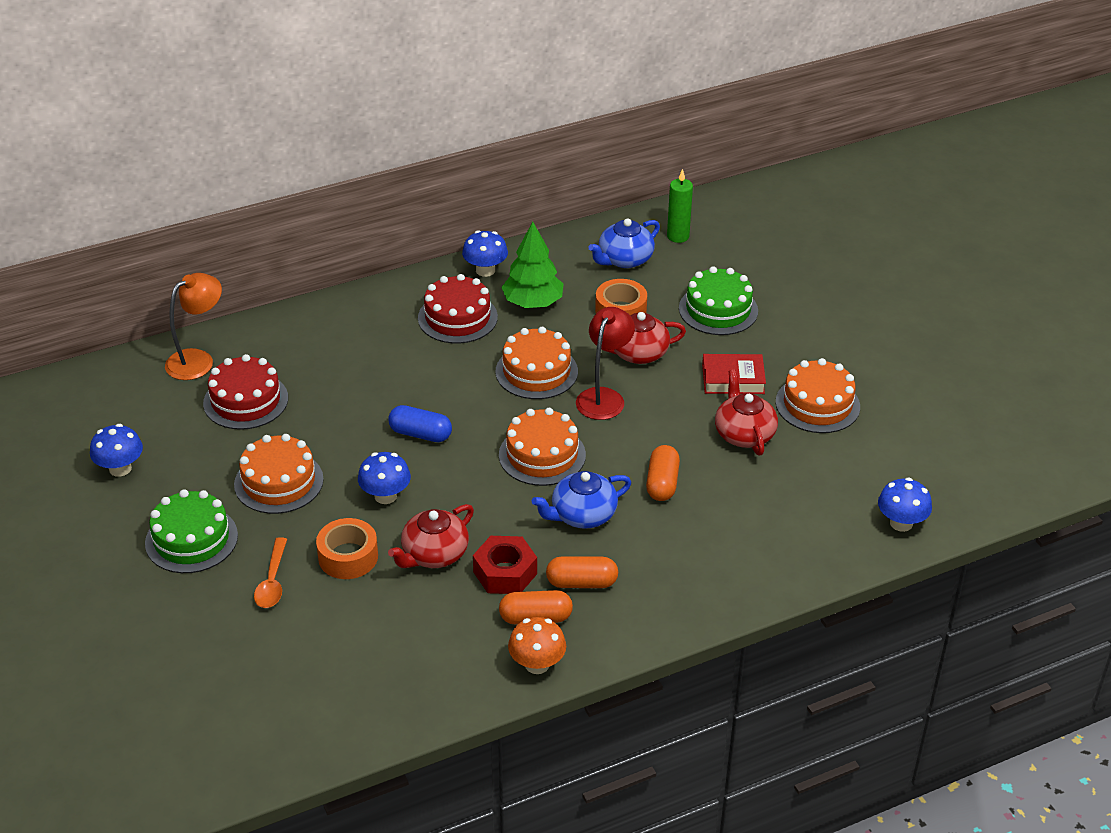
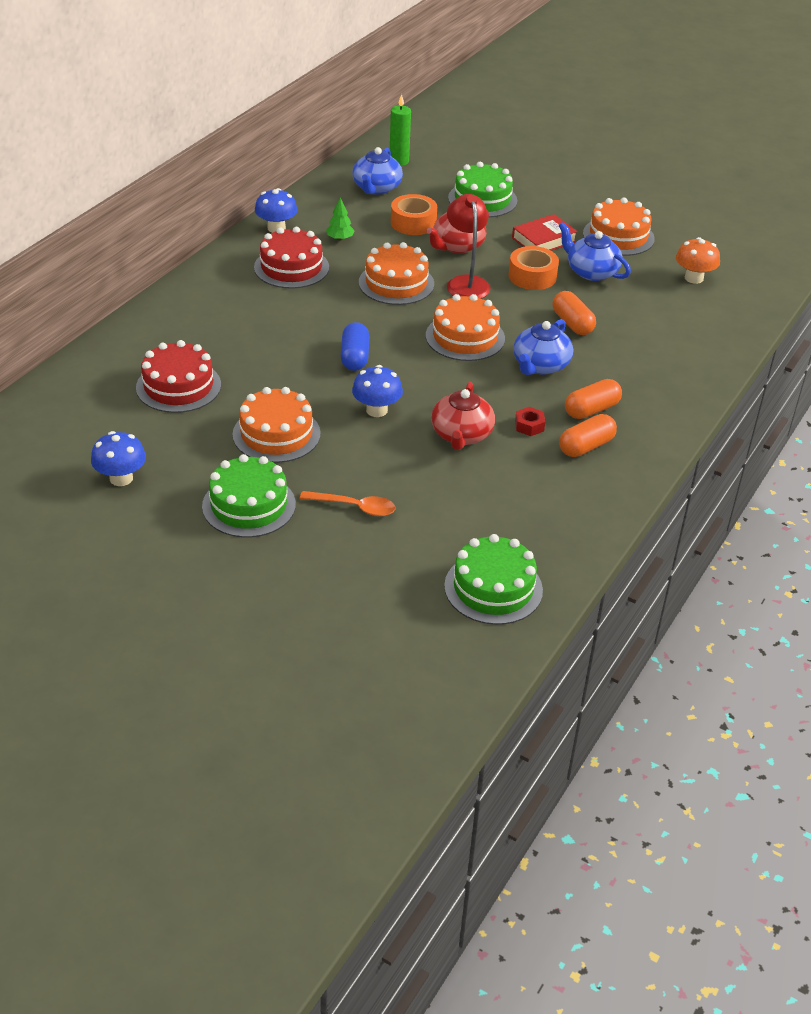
camera: 35 degrees left, 0 degrees up
(198, 360) = (99, 372): orange lamp -> none
(272, 581) = (354, 507): orange spoon -> orange spoon turned 45 degrees counterclockwise
(307, 714) = (493, 588): none -> green cake
(348, 557) = (396, 464): orange tape -> orange tape (532, 276)
(420, 434) = (355, 357): blue capsule -> blue capsule turned 75 degrees counterclockwise
(505, 573) = (529, 426): red nut -> red nut, size x0.54
(533, 303) = (340, 238): green tree -> green tree, size x0.50
(537, 664) = (623, 476): orange mushroom -> orange mushroom (694, 278)
(744, 434) = (591, 272): red teapot -> blue teapot
(901, 523) = (754, 289): blue mushroom -> none

